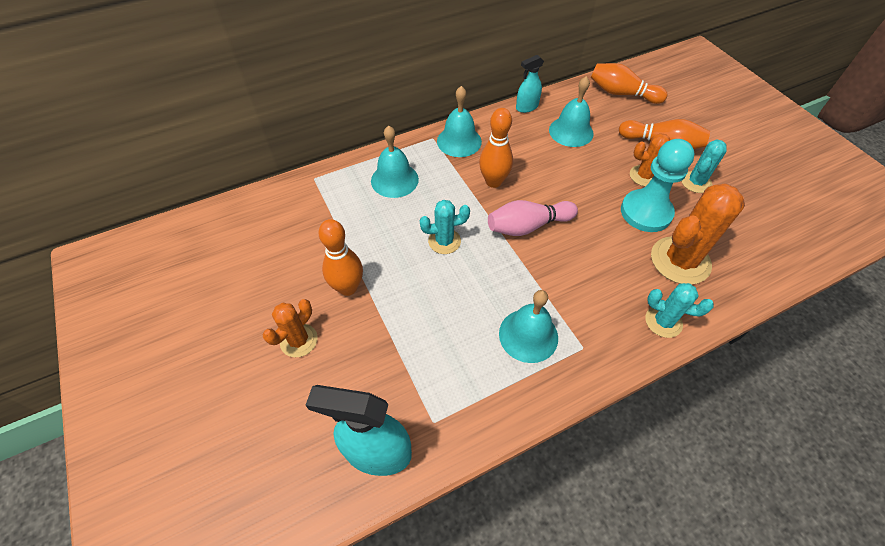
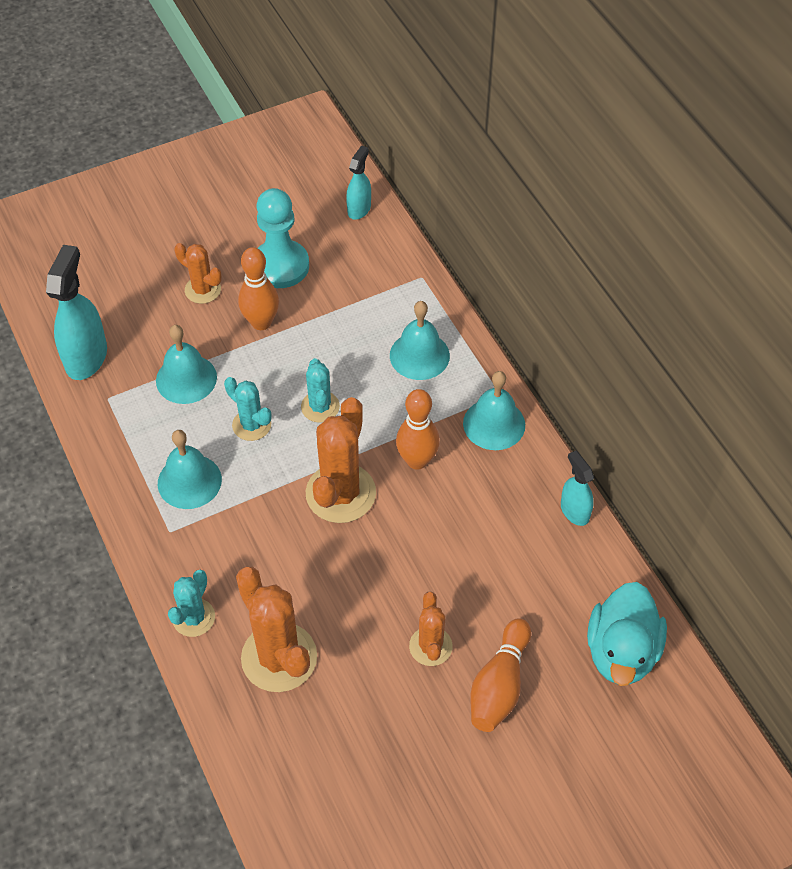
camera: 90 degrees right, 0 degrees up
(225, 218) = (359, 209): none -> turquoise spray bottle
(528, 226) = (340, 493): pink bowling pin -> orange cactus
(571, 131) = (522, 564): turquoise bell -> turquoise bell (186, 379)
(622, 94) = (621, 652): orange bowling pin -> turquoise duck
(646, 212) = (361, 634): turquoise pawn -> turquoise pawn (280, 266)
(696, 182) = (419, 714): turquoise cactus -> turquoise cactus (251, 425)

